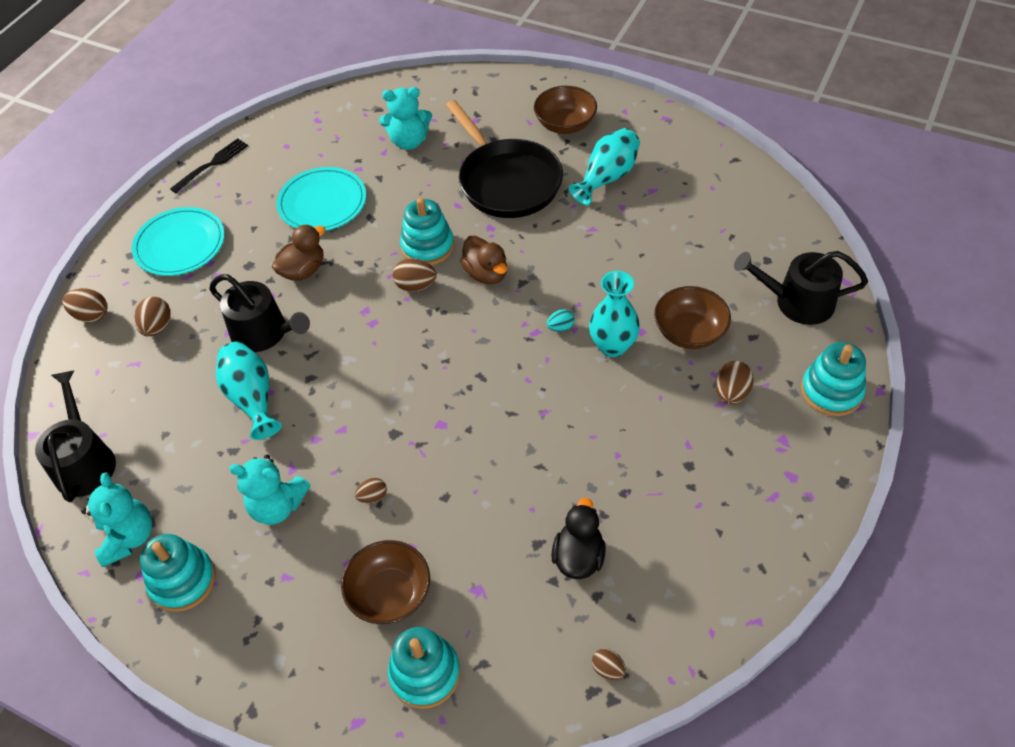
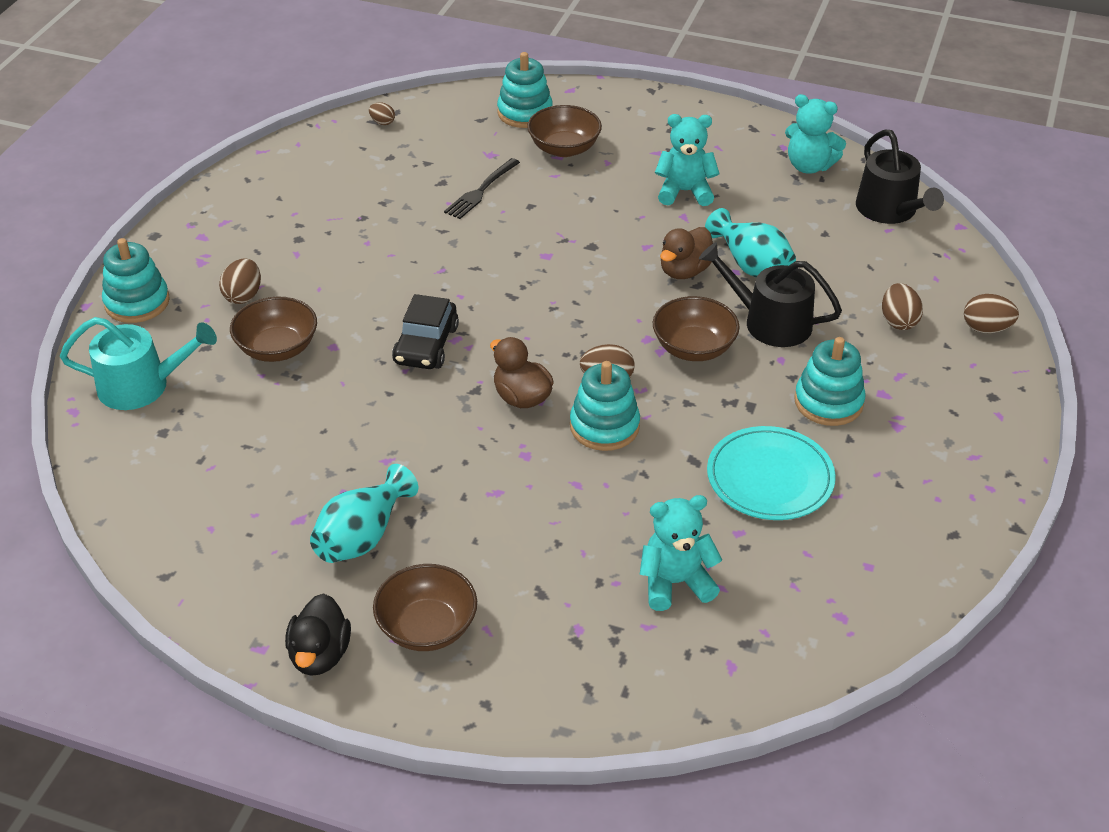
camera: 170 degrees right, 10 degrees down
(128, 537) = (809, 166): turquoise teddy bear -> turquoise teddy bear turned 45 degrees counterclockwise
(180, 245) = (935, 412): turquoise plate -> none
(183, 580) = (744, 146): turquoise stacking toy -> turquoise stacking toy (828, 402)
(212, 164) = (966, 529): black fork -> black fork (480, 191)
(303, 270) = (755, 389): brown duck -> brown duck (684, 271)
(337, 311) = (693, 348): none -> brown bowl
(373, 497) = (598, 202): brown egg -> none
(506, 181) = (511, 523): black pan -> none
(560, 327) = (426, 345): turquoise egg -> black car
(578, 556) = (405, 177): black duck -> black duck (320, 655)
(612, 346) = (366, 330): turquoise vase -> none
(797, 302) = (142, 386): black watering can -> turquoise watering can

